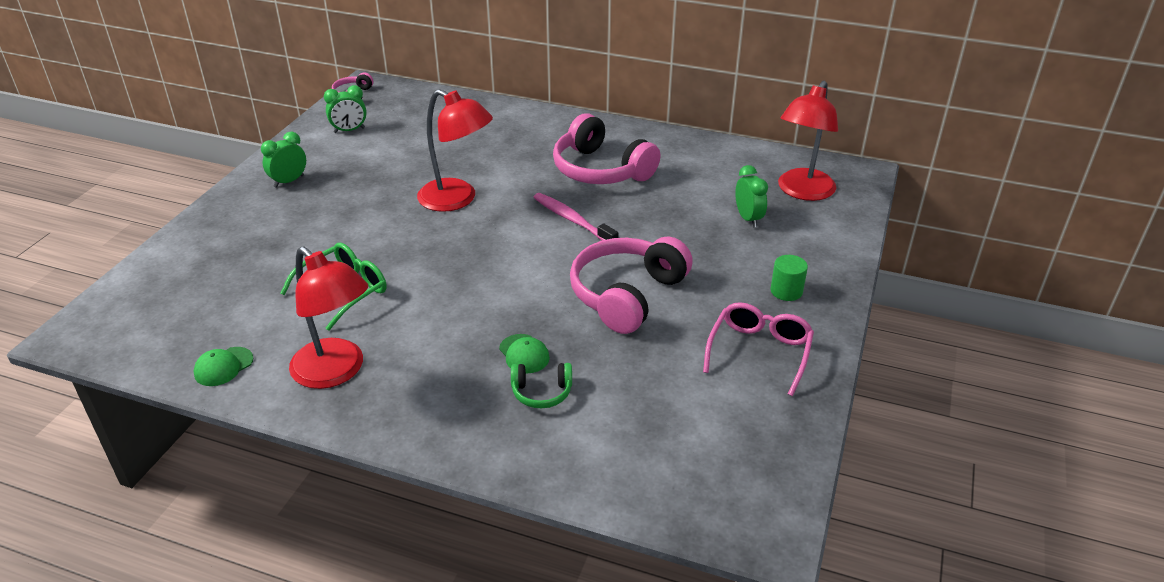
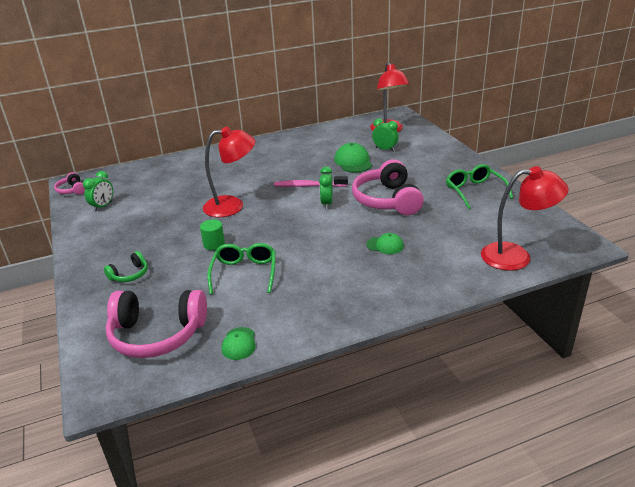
camera: 40 degrees left, 5 degrees down
(289, 181) = (108, 246): green clock -> green clock (326, 203)
(336, 372) = (308, 306): red lamp -> red lamp (516, 256)
(541, 392) = (420, 254): green headphones -> green headphones (129, 274)
(601, 170) = (285, 161): pink headphones -> pink headphones (157, 334)
(677, 215) = (353, 162): none -> green cap
(759, 352) = (474, 191): pink glasses -> green glasses
(786, 291) = (446, 166): green cylinder -> green cylinder (214, 244)

